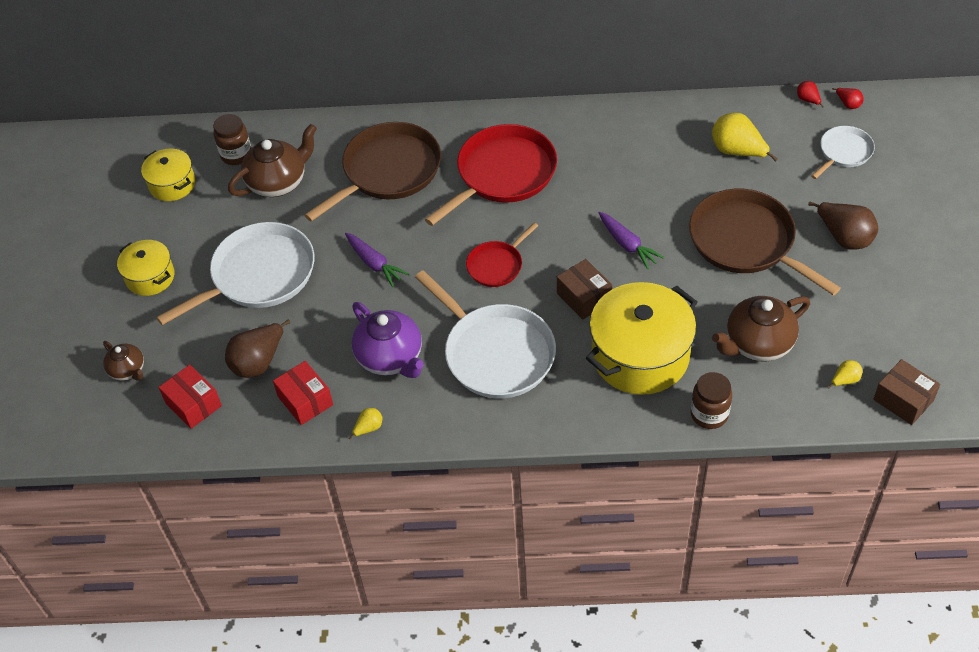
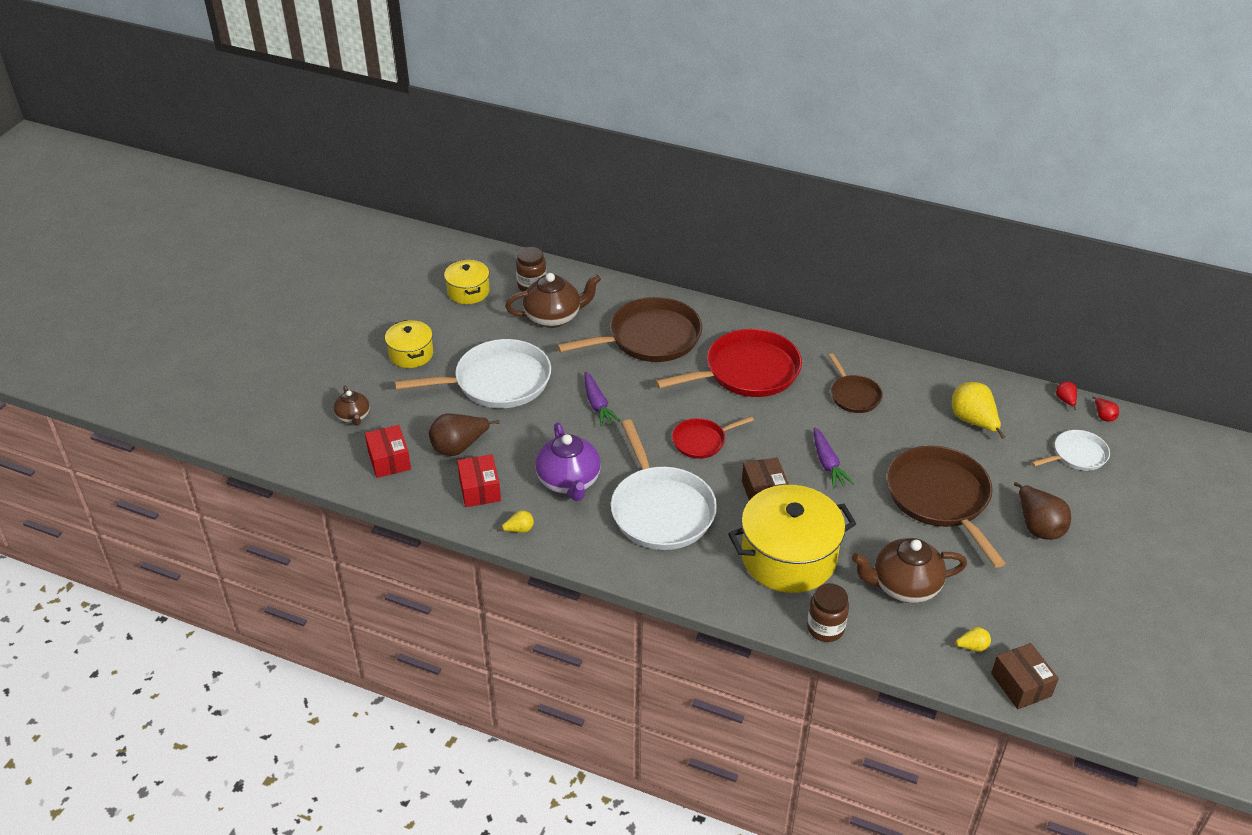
camera: 20 degrees right, 10 degrees down
(616, 163) = (854, 395): none -> brown pan

